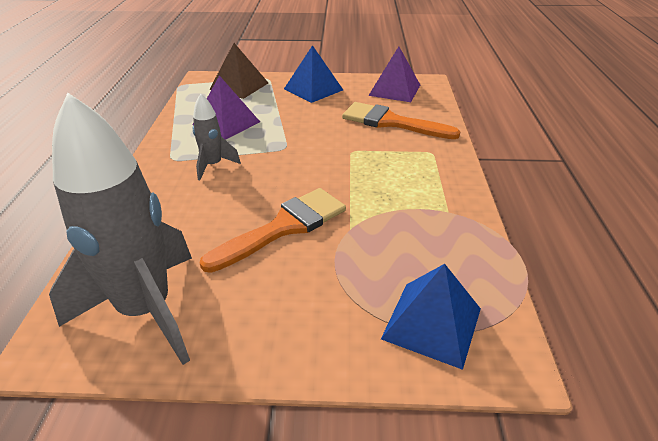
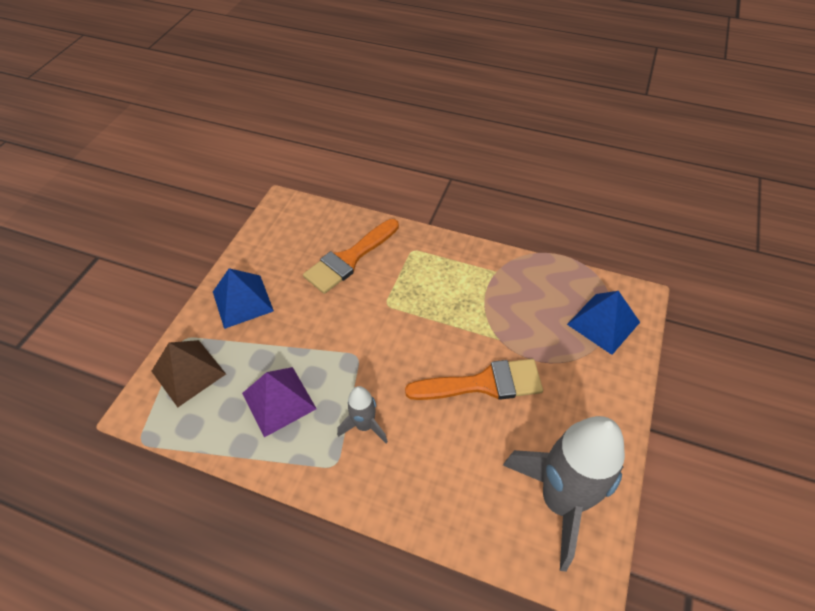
camera: 70 degrees left, 15 degrees up
(284, 227) = (483, 383): orange brush -> orange brush turned 105 degrees clockwise
(394, 90) = (285, 234): purple pyramid -> none

